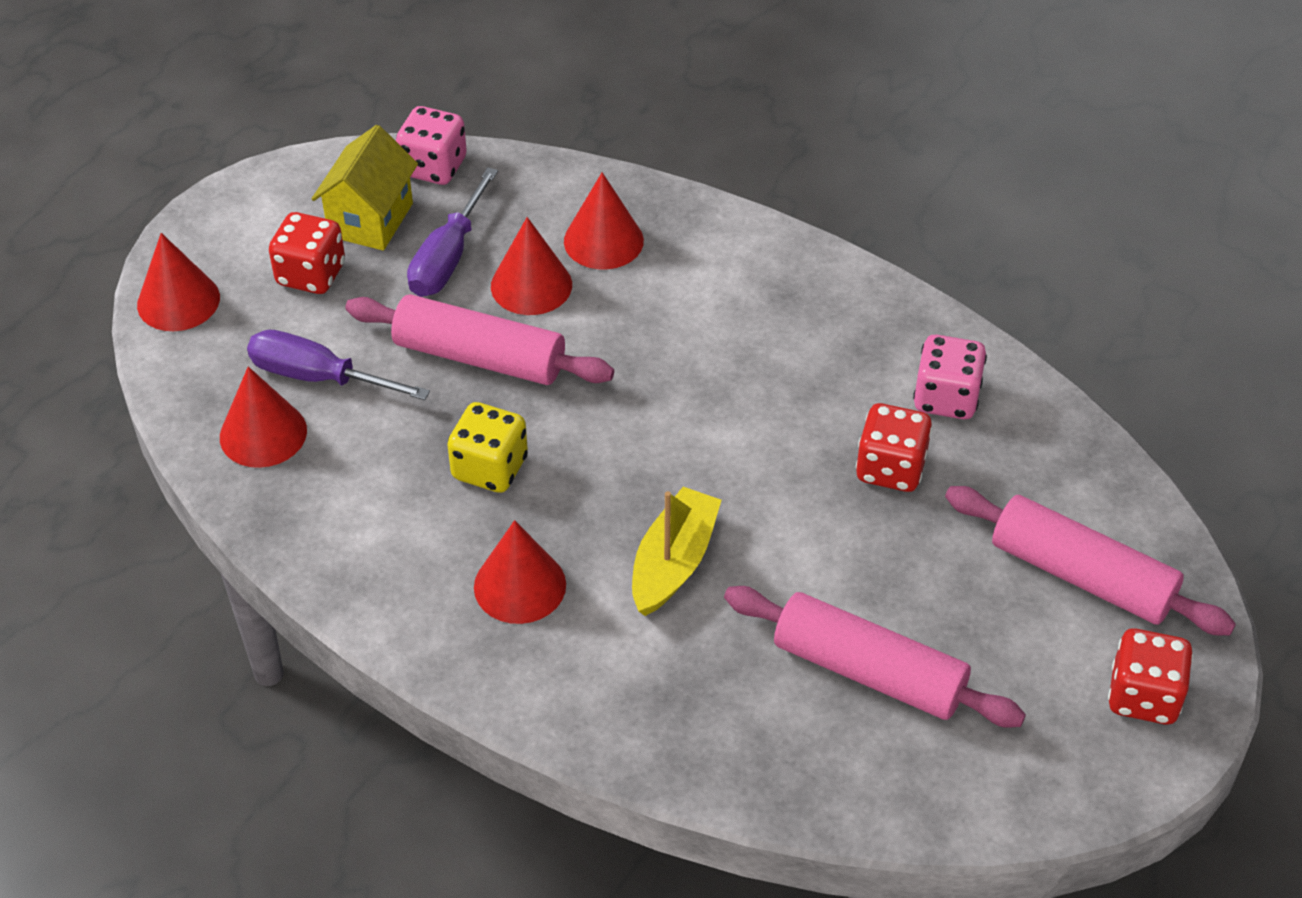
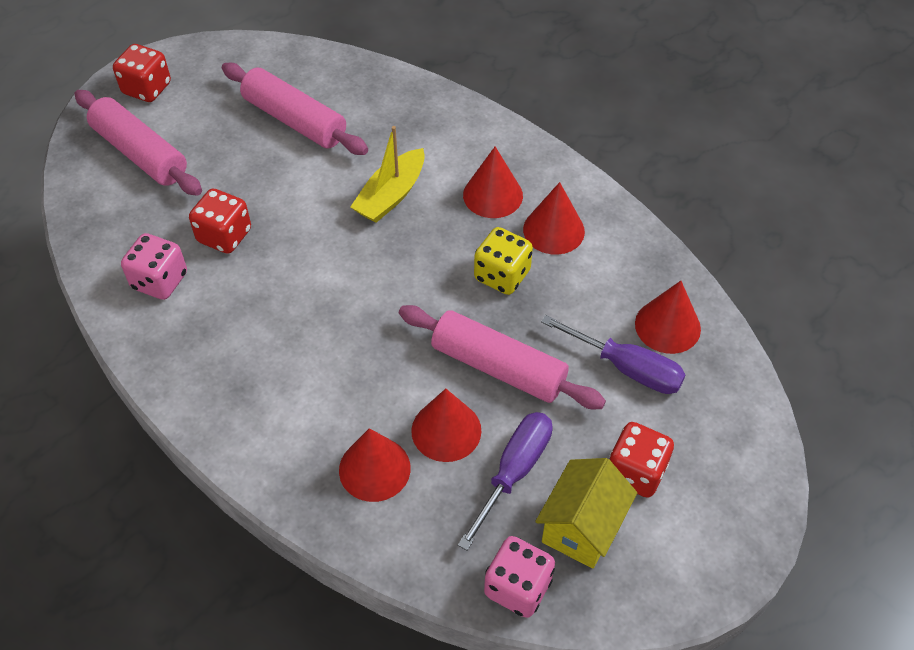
camera: 170 degrees left, 5 degrees up
(178, 301) = (750, 461): red cone -> red cone (553, 230)

